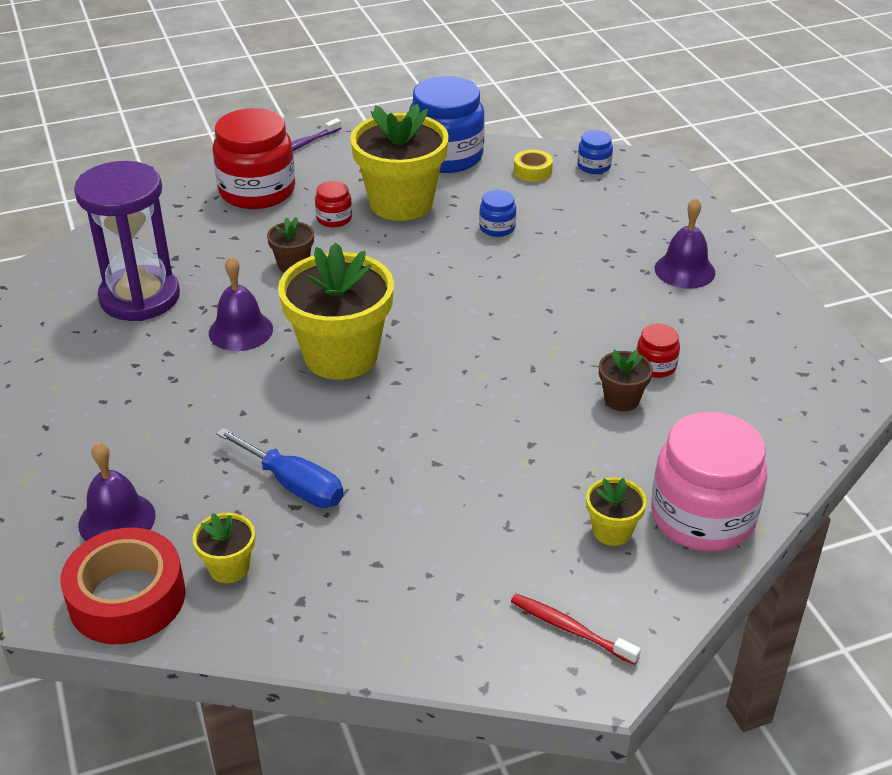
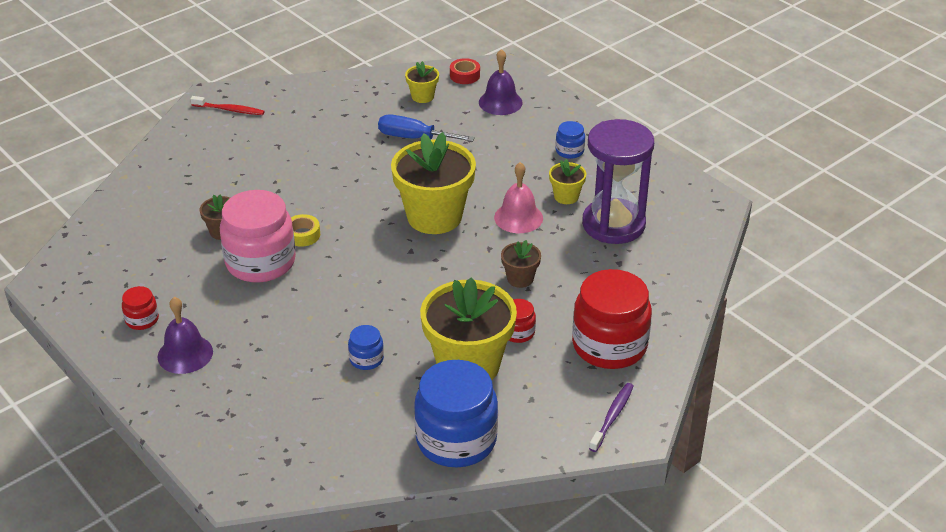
camera: 160 degrees right, 0 degrees up
(127, 598) = (464, 75): red tape -> red tape, size x0.50
(240, 330) = (518, 217): purple bell -> pink bell
(532, 171) = (357, 442): yellow tape -> yellow tape (302, 235)
(594, 166) = (295, 467): blue jar -> blue jar (569, 151)
(612, 531) = (215, 155): yellow flower pot -> yellow flower pot (566, 196)
(655, 366) = (201, 261): red jar -> red jar (142, 320)
(702, 517) = (161, 174): pink jar -> pink jar (260, 262)

